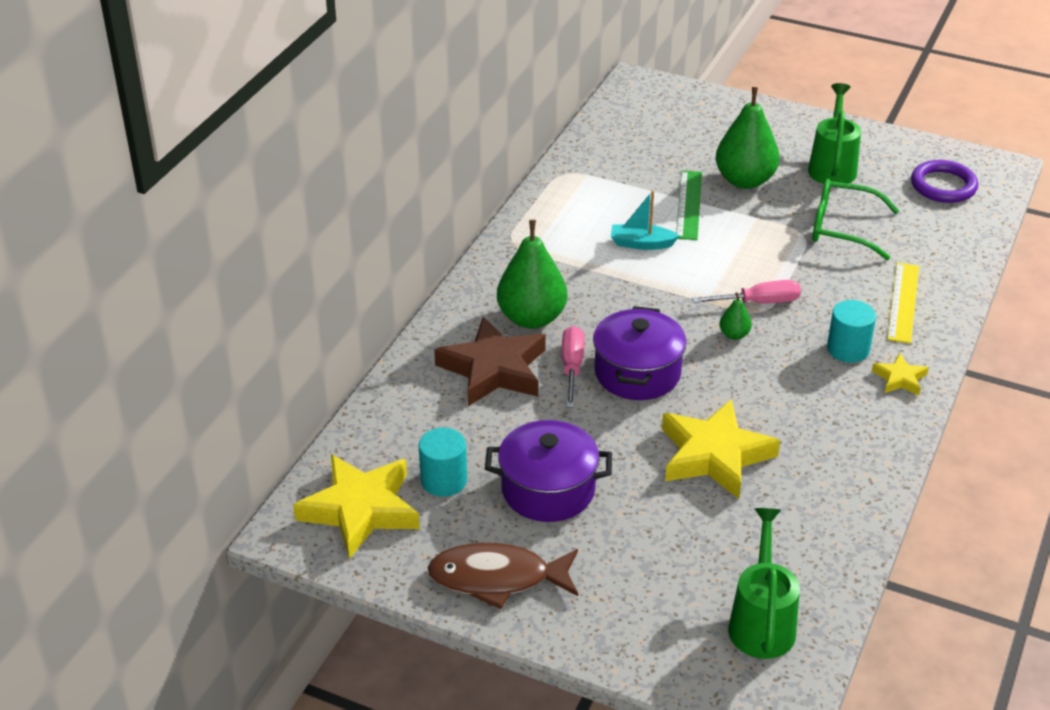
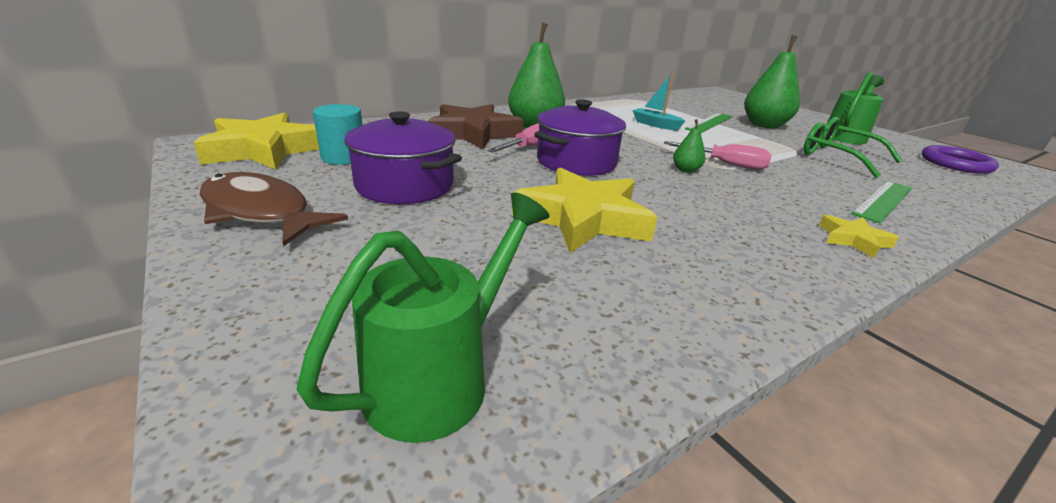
camera: 30 degrees right, 10 degrees down
(848, 349) = (799, 206): turquoise cylinder -> none
(903, 302) = (883, 200): yellow ruler -> green ruler

